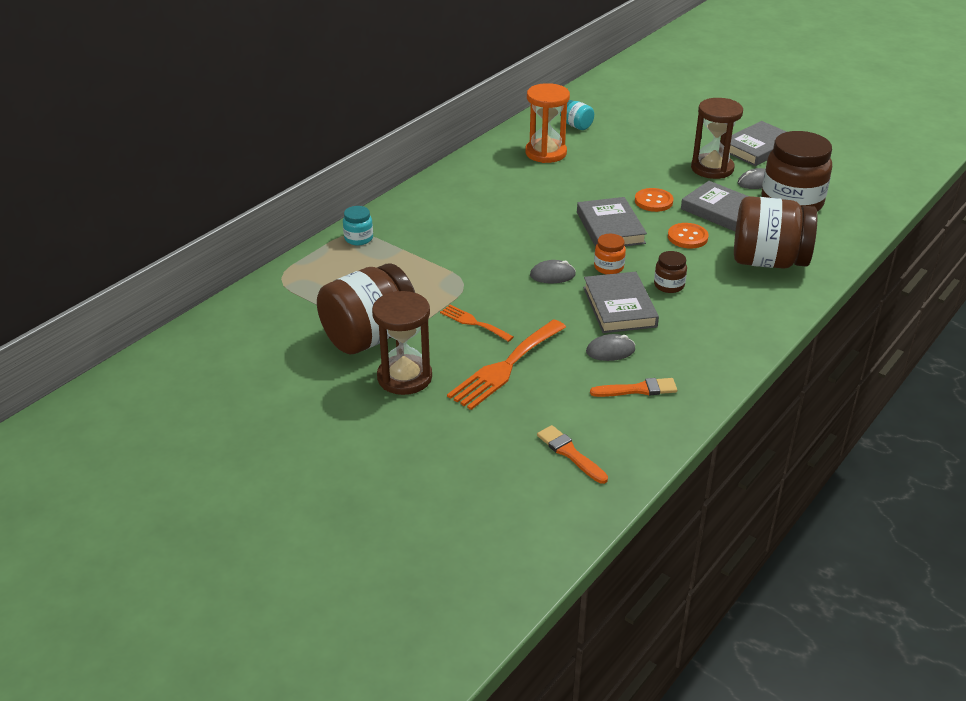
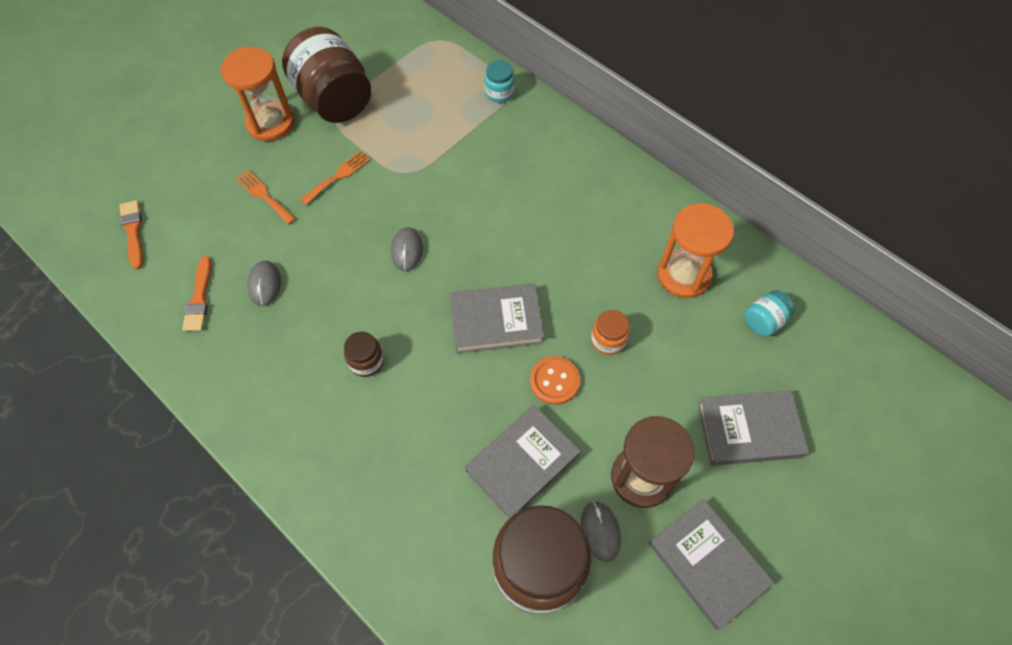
camera: 95 degrees right, 25 degrees up
(404, 377) = (270, 123): brown hourglass -> orange hourglass
(505, 367) = (264, 195): orange fork -> orange fork, size x0.55
(570, 453) = (133, 231): orange brush -> orange brush turned 75 degrees counterclockwise
(608, 267) = (413, 306): orange jar -> orange jar (608, 340)
(619, 307) = (336, 305): grey book -> grey book (749, 430)
(687, 237) = (465, 404): orange button -> none
(768, 261) = (396, 489): brown jar -> none

